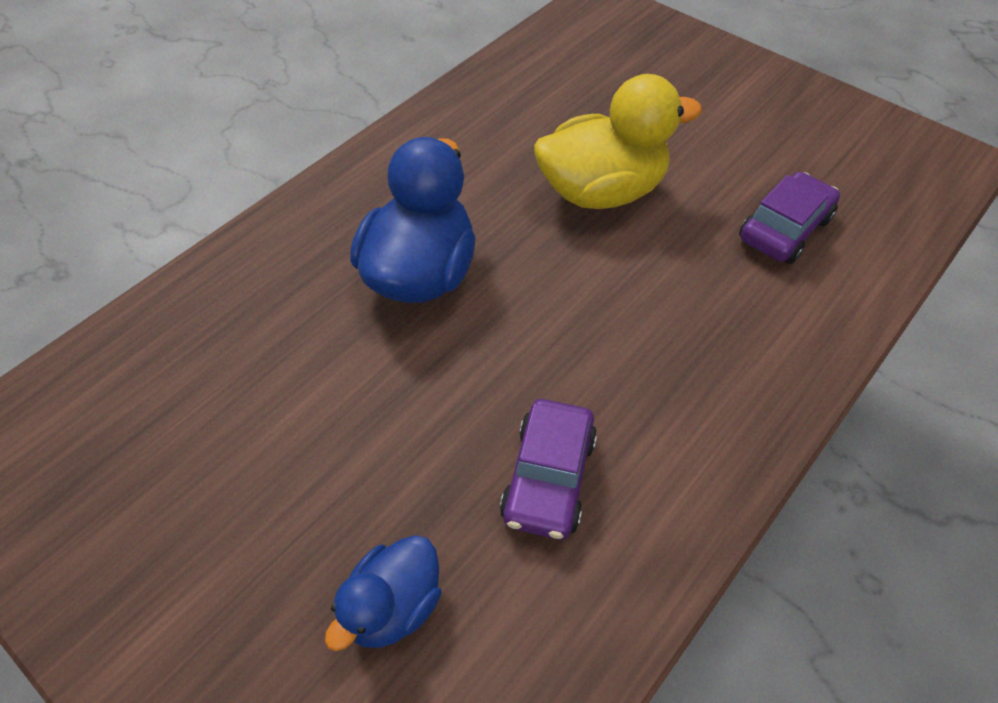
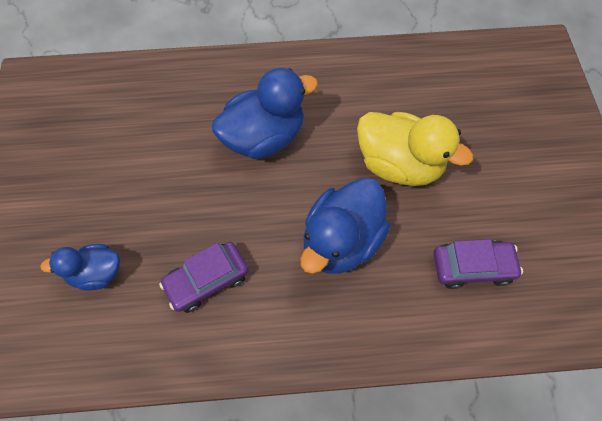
camera: 45 degrees right, 10 degrees up
(640, 308) = (341, 241): none -> blue duck

